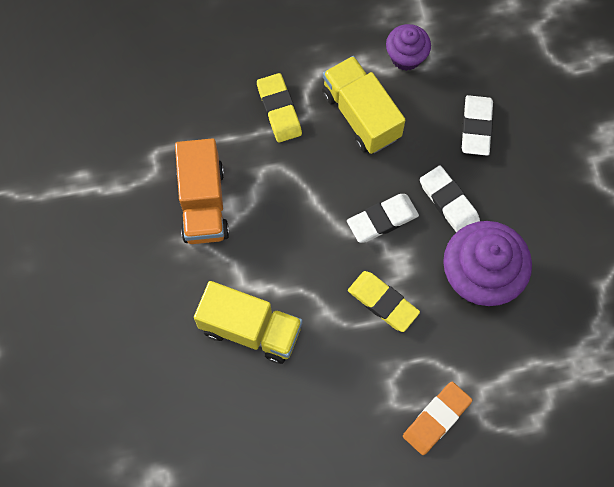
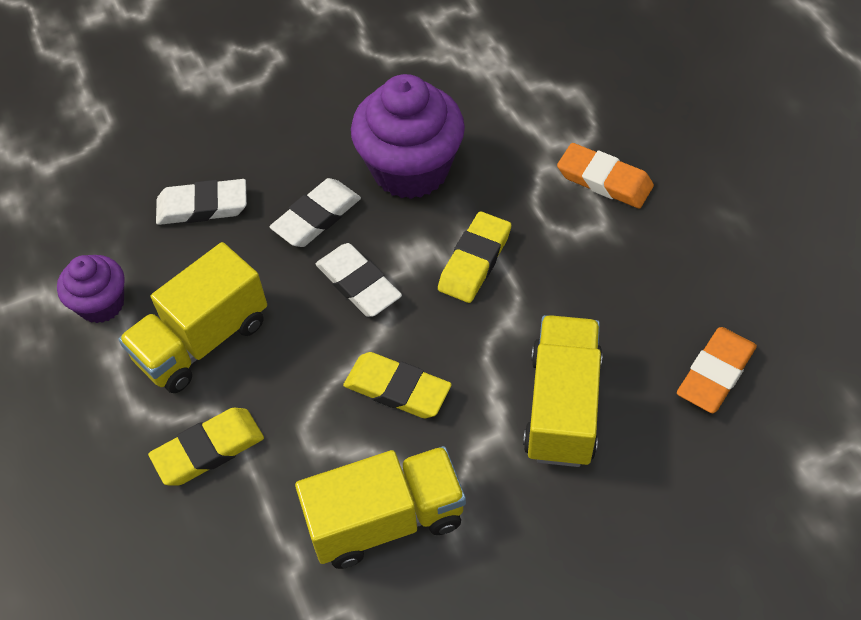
camera: 100 degrees left, 15 degrees down
(203, 203) = (385, 519): orange truck -> yellow truck
(248, 440) = (715, 373): none -> orange eraser
(292, 228) = (397, 389): none -> yellow eraser

